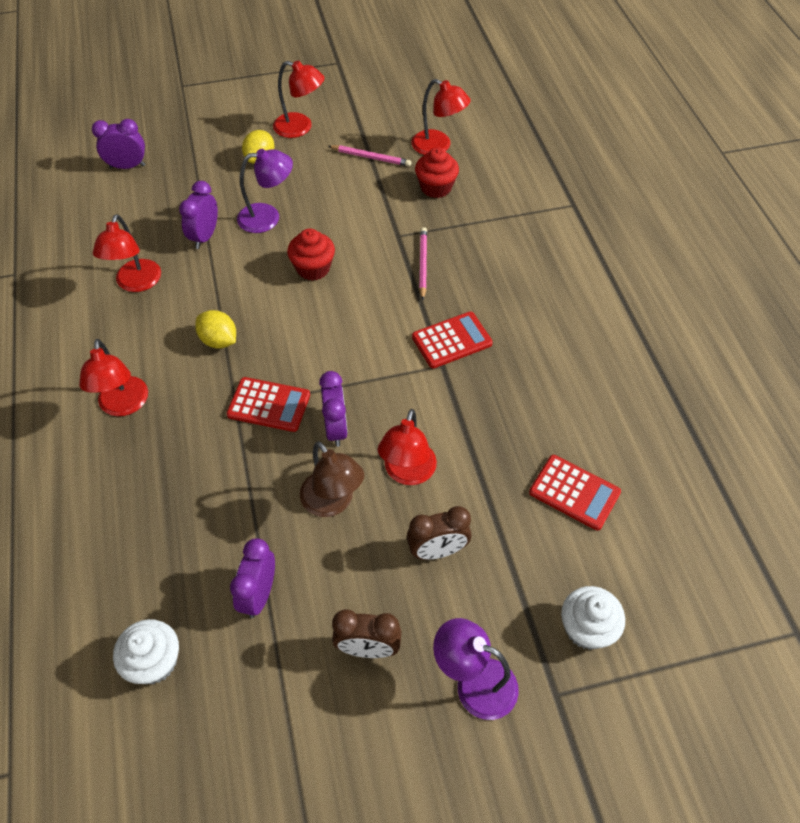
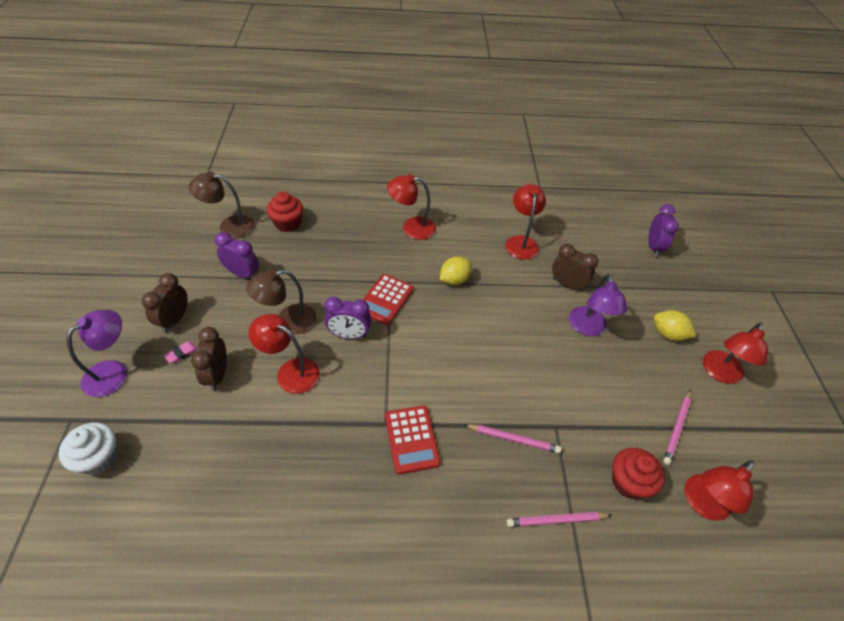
camera: 100 degrees right, 5 degrees down
(136, 283) = (521, 242): red lamp -> red lamp turned 75 degrees clockwise
(154, 662) = (229, 226): white cupcake -> brown lamp
(205, 237) = (567, 284): purple clock -> brown clock
(313, 268) = (521, 350): red cupcake -> red cupcake (287, 223)
(420, 609) = (182, 354): none -> pink eraser
(489, 230) = (556, 520): none -> pink pencil
(574, 492) = (212, 493): red calculator -> none

